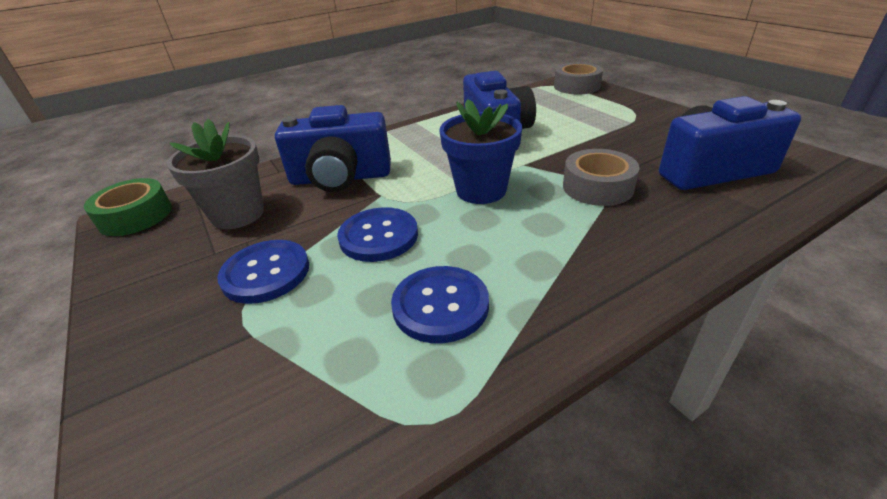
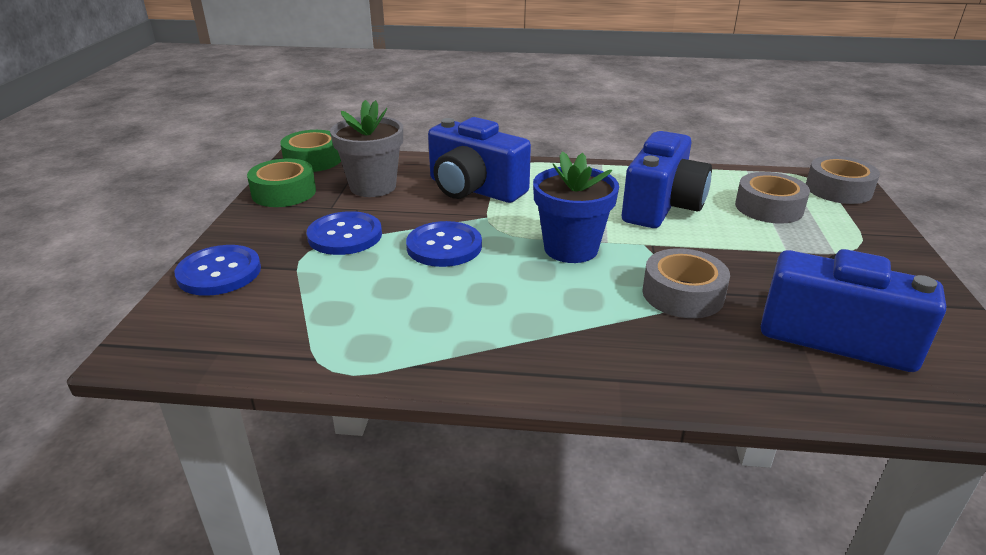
camera: 35 degrees right, 5 degrees down
(137, 262) = (284, 192): none -> green tape
(440, 305) = (423, 312): blue button -> blue button (219, 272)
(558, 110) = (769, 207): none -> grey tape

